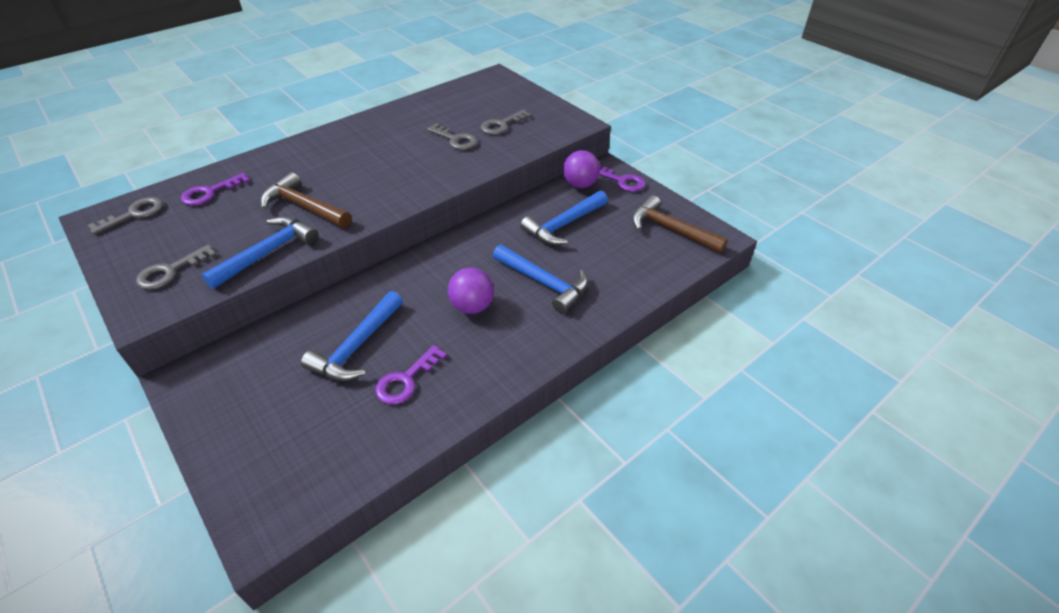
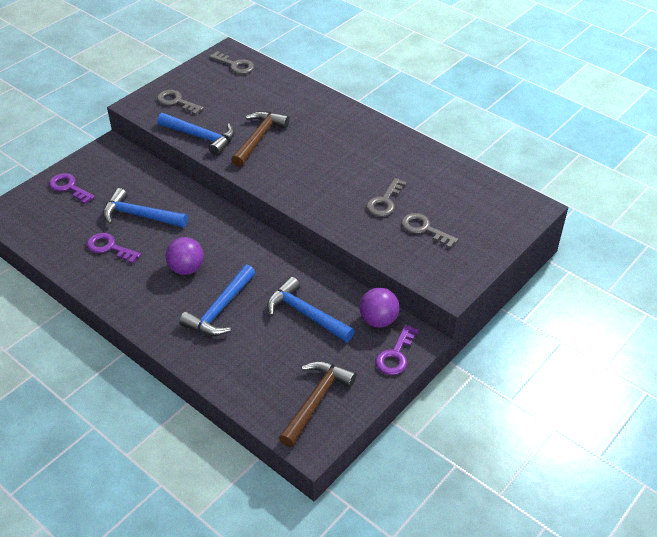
camera: 80 degrees right, 0 degrees up
(210, 193) = (267, 88): purple key -> purple key (69, 187)

